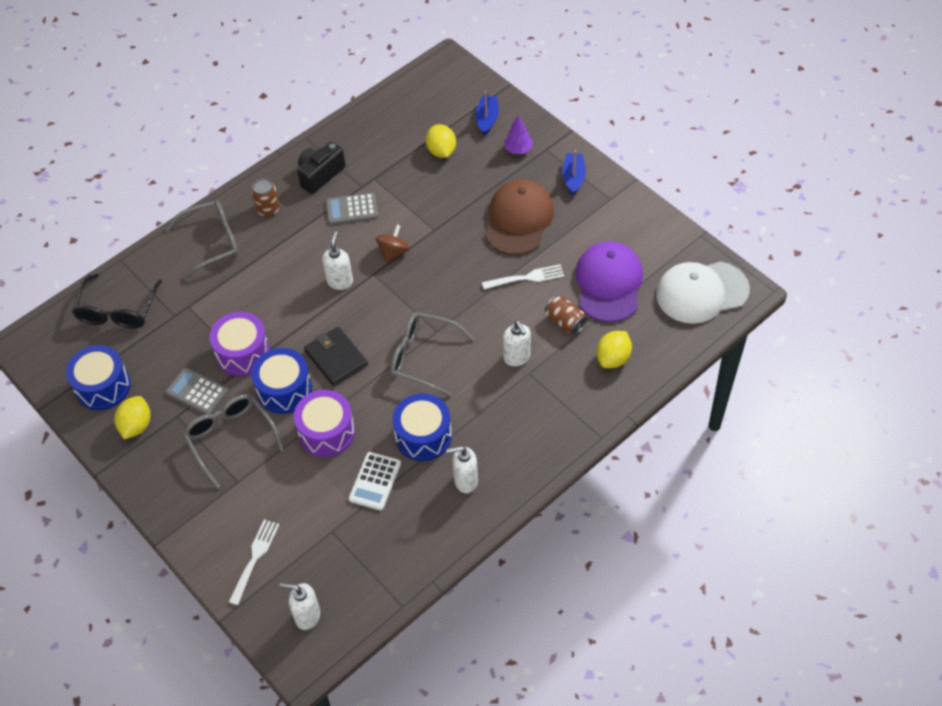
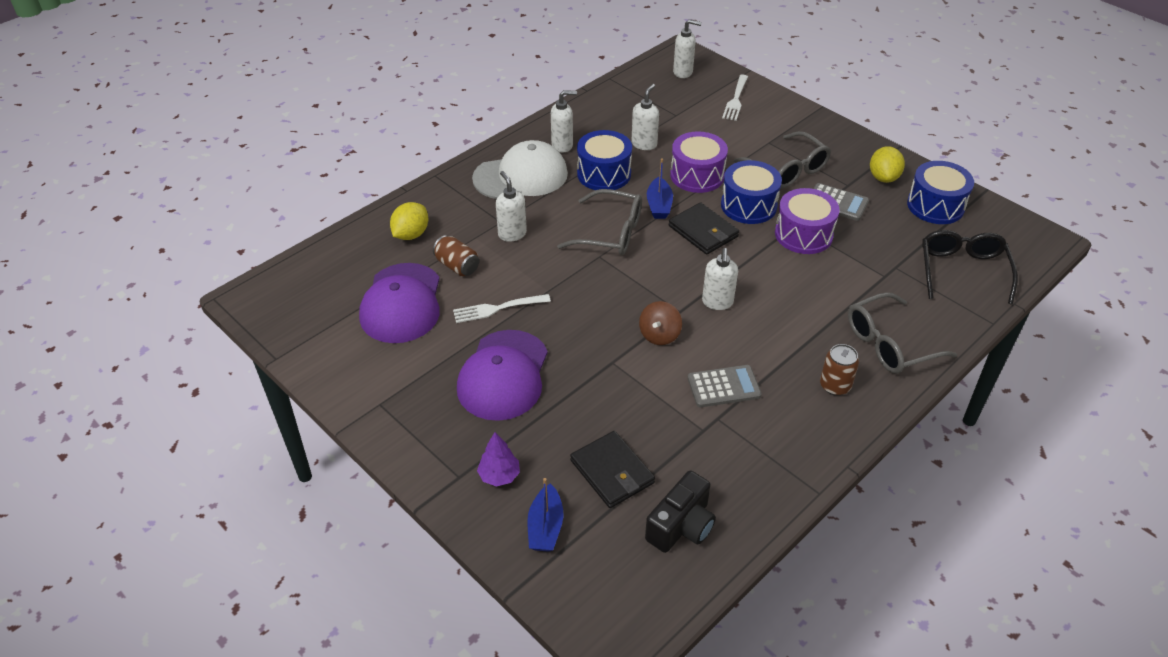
camera: 175 degrees right, 10 degrees down
(320, 175) = (780, 434): black camera -> black camera (681, 526)
(375, 481) = (644, 144): white calculator -> white soap dispenser
(441, 151) = (612, 472): yellow lemon -> black wallet
(519, 219) = (503, 375): brown cap -> purple cap
(573, 178) = (424, 433): blue boat -> blue boat (659, 205)
(701, 292) = (297, 296): white cap -> white cap (521, 176)

